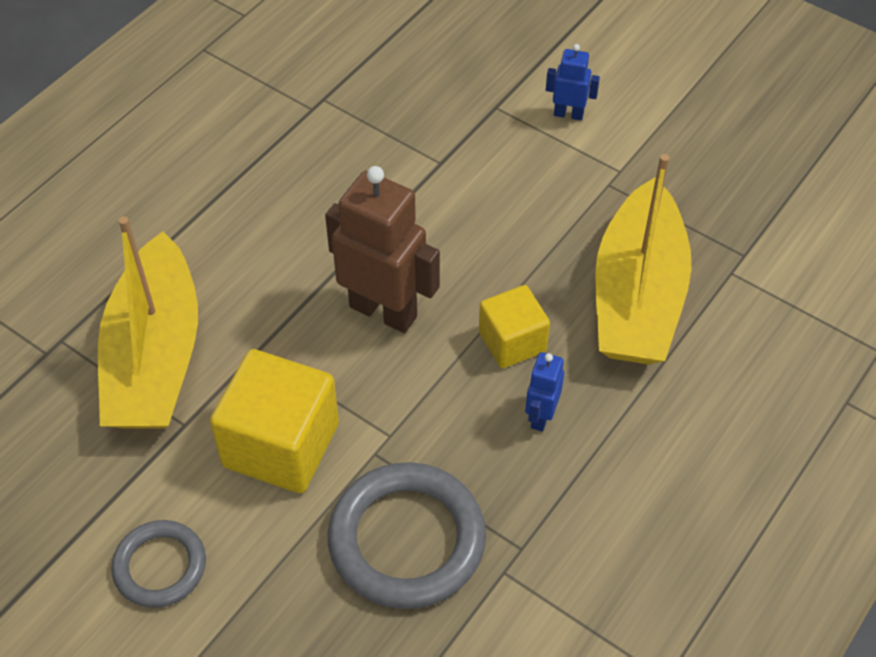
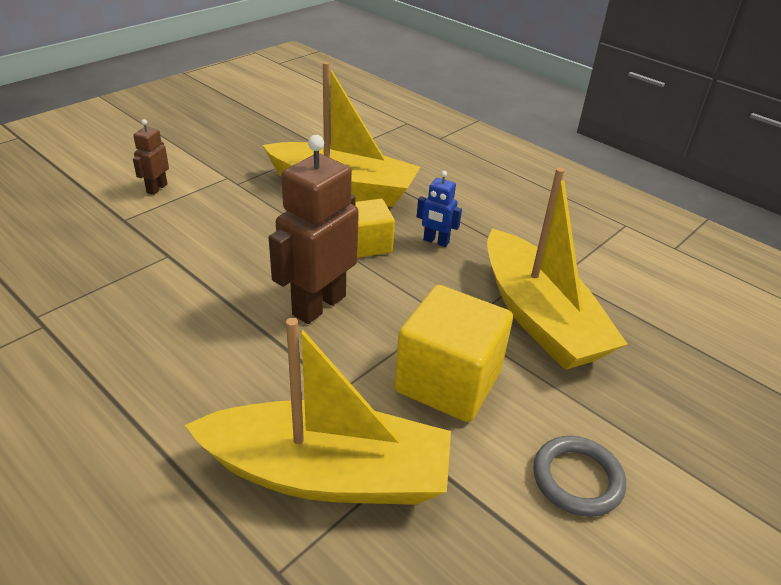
camera: 85 degrees left, 15 degrees down
(407, 540) = (539, 317): grey ring -> yellow boat
(568, 114) = (156, 188): blue robot -> brown robot

